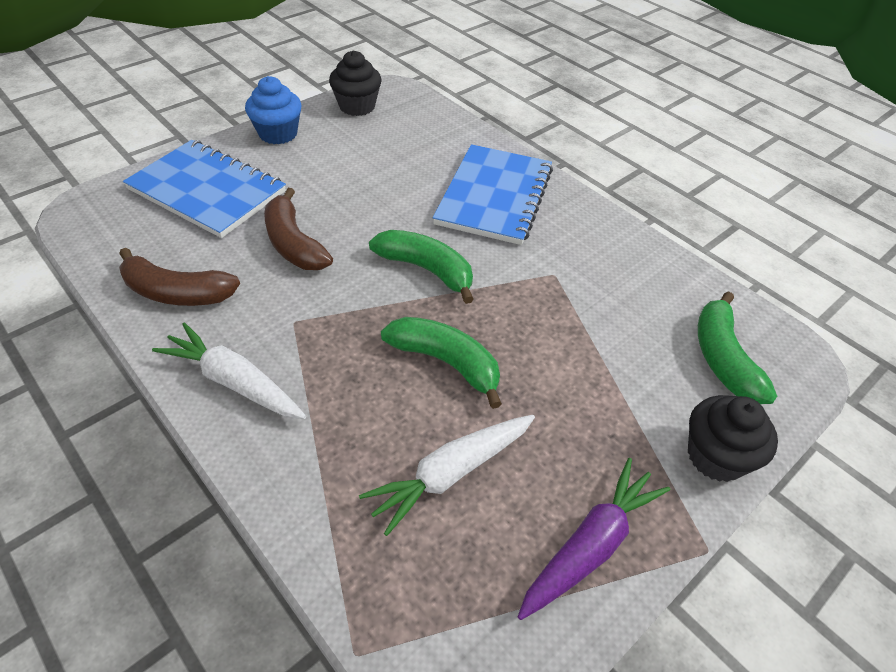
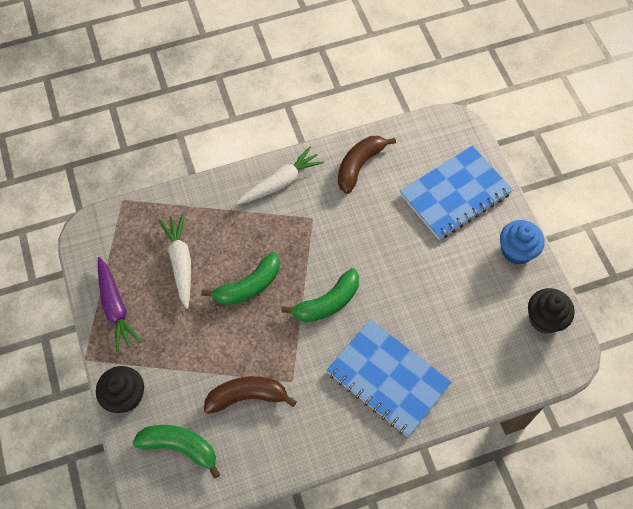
camera: 115 degrees right, 15 degrees up
(293, 244) = (381, 233): brown banana -> brown banana (247, 396)

